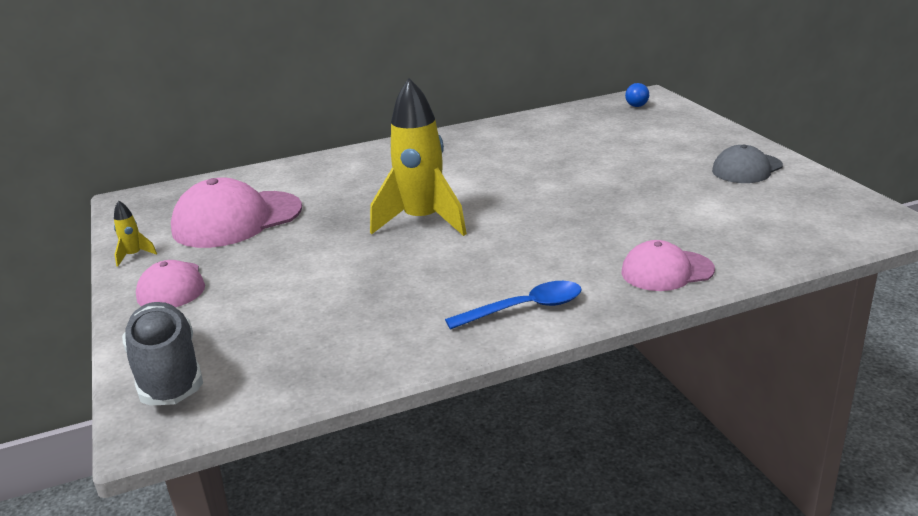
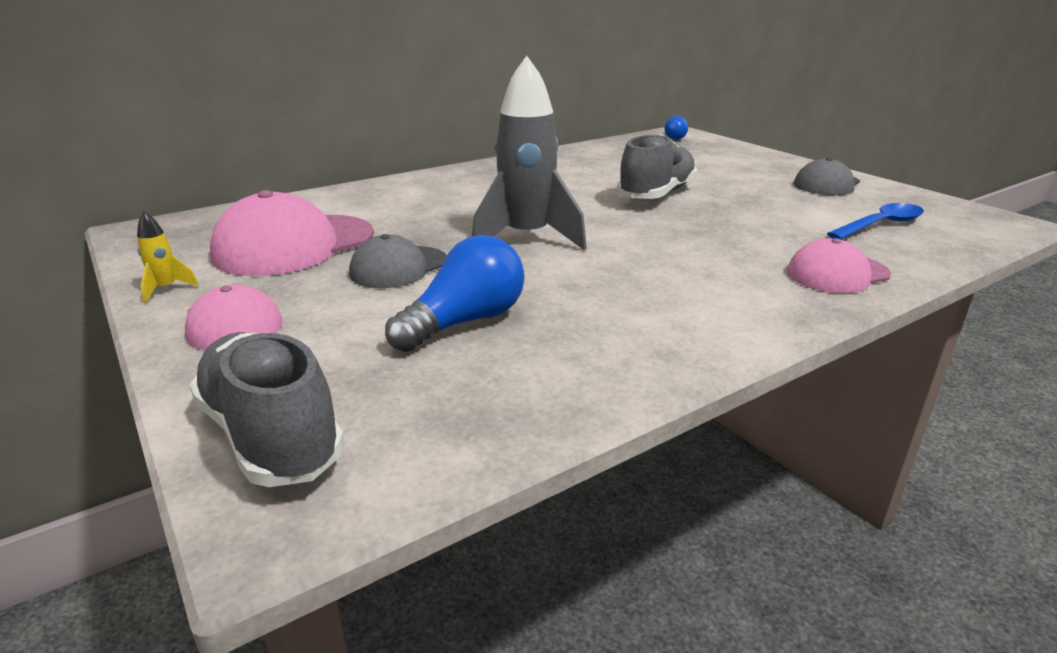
camera: 15 degrees left, 0 degrees up
(306, 245) = (399, 267): none -> grey cap
(332, 298) = (465, 322): none -> blue light bulb
(422, 221) = (527, 238): yellow rocket -> grey rocket
(525, 308) = (714, 319): blue spoon -> blue spoon (880, 225)
(568, 176) = (656, 194): none -> grey shoe

